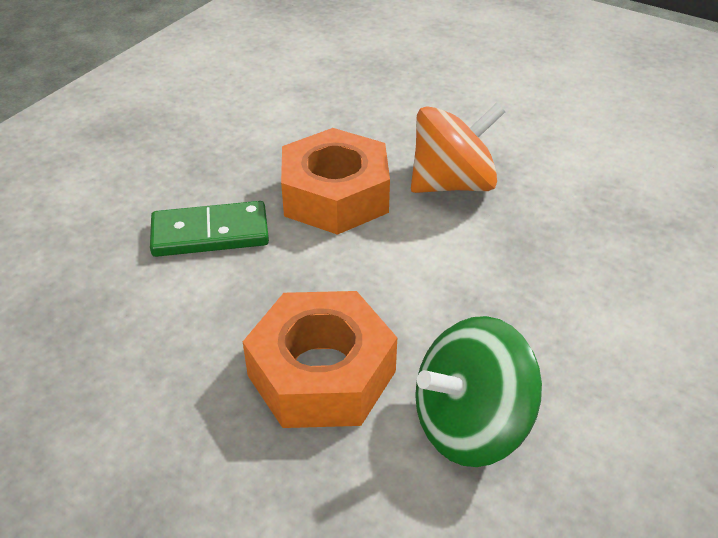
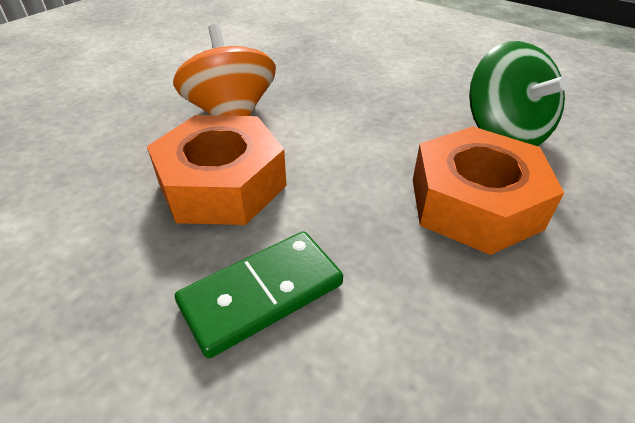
camera: 85 degrees left, 0 degrees up
(210, 234) = (262, 294): green domino -> green domino turned 60 degrees clockwise

